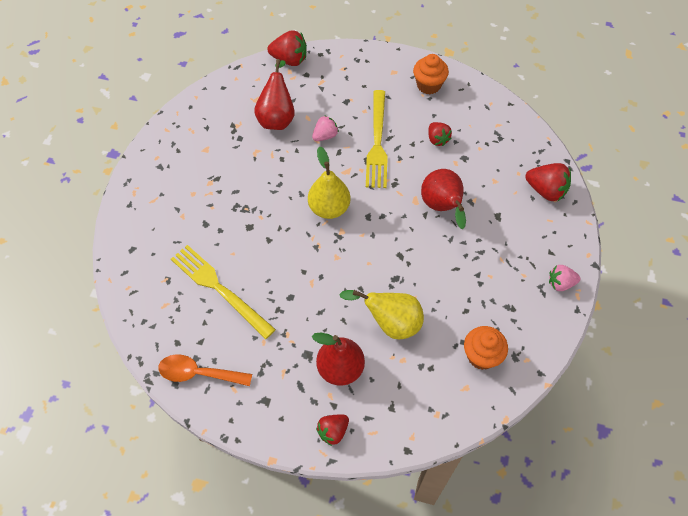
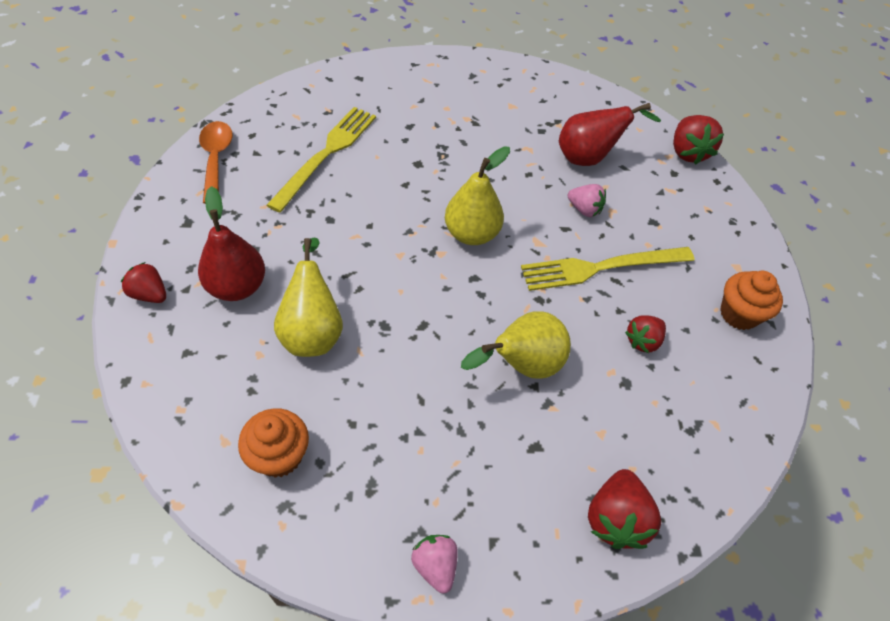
camera: 70 degrees right, 5 degrees down
(442, 208) = (521, 365): red pear -> yellow pear

